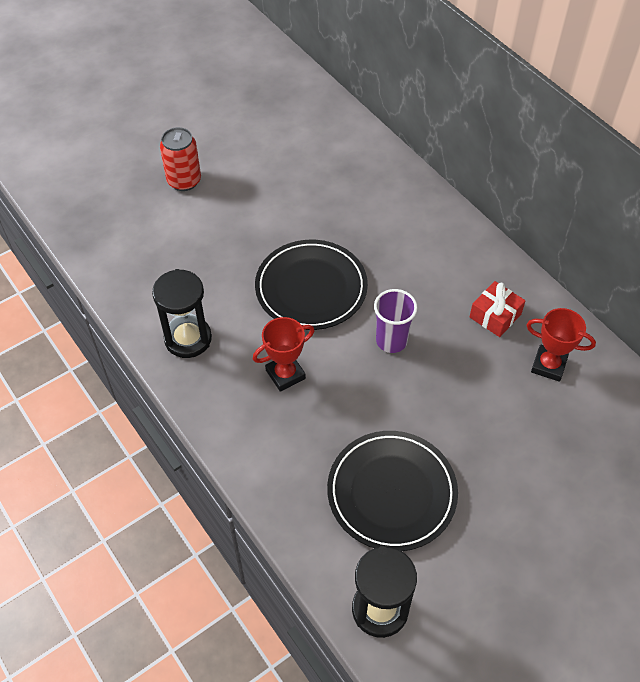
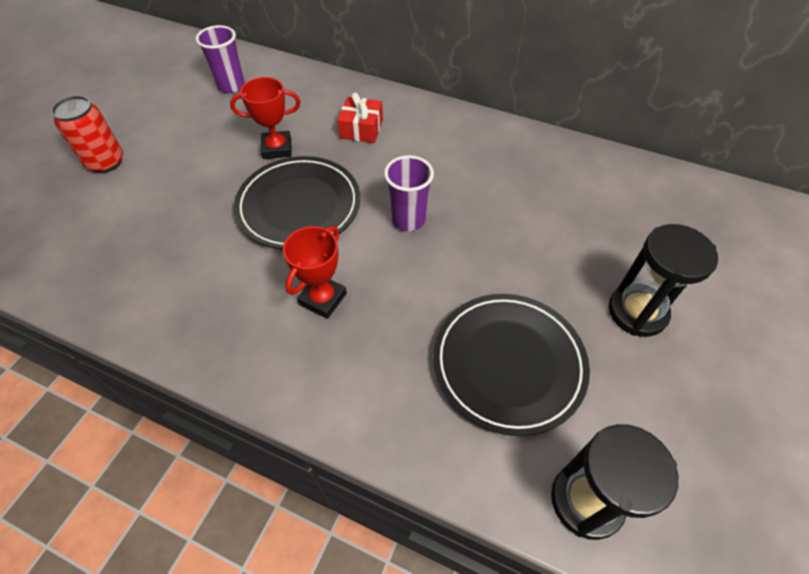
camera: 30 degrees left, 0 degrees up
(188, 339) = (191, 312): black hourglass -> black hourglass (637, 312)
(318, 145) = (231, 86): none -> purple cup
(495, 315) = (484, 159): red gift -> red gift (361, 129)
(548, 365) = (558, 180): red trophy -> red trophy (277, 148)

